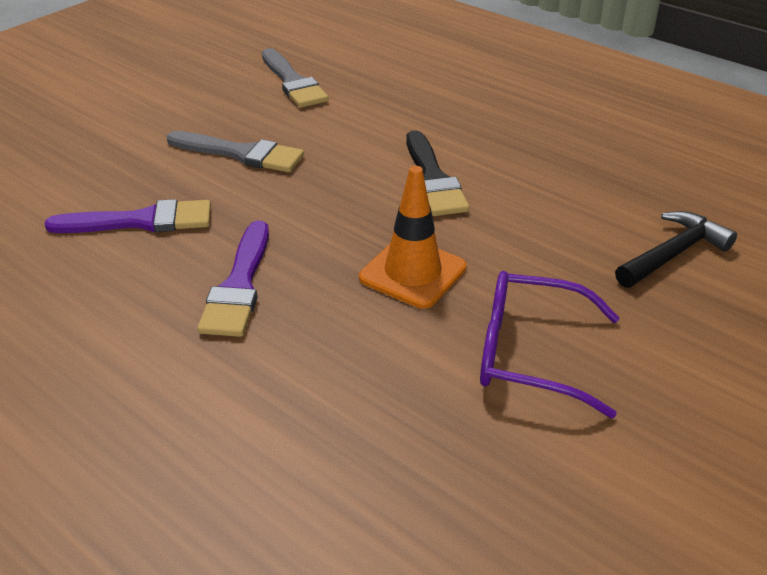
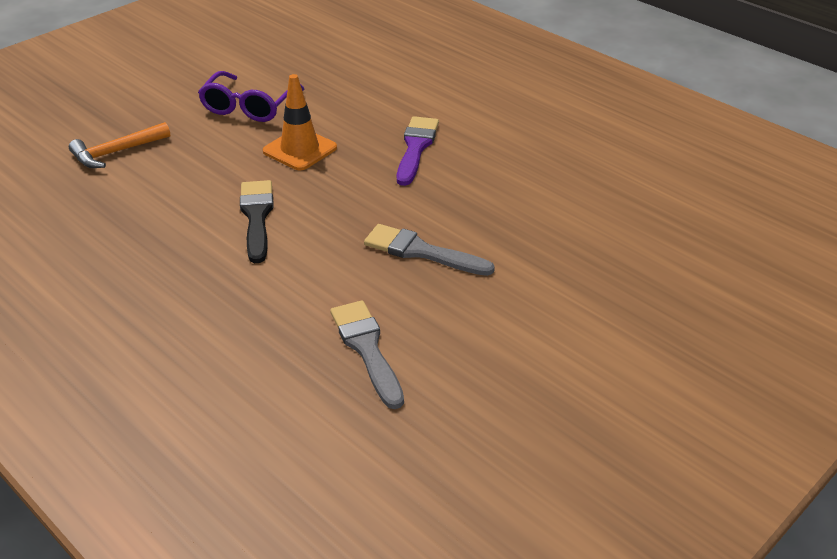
camera: 175 degrees left, 0 degrees up
(141, 221) = (494, 193): purple brush -> none
(530, 354) = (249, 107): purple glasses -> purple glasses turned 90 degrees clockwise
(673, 254) = (116, 152): black hammer -> orange hammer

